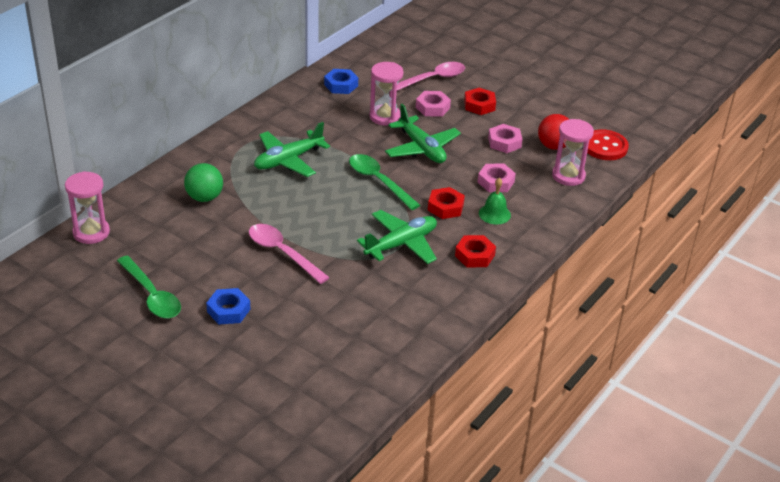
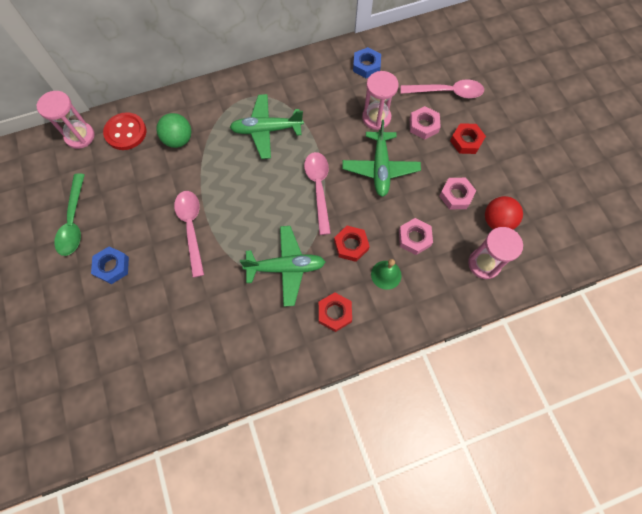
camera: 35 degrees right, 30 degrees up
(378, 181) = (318, 188): green spoon -> pink spoon
(605, 147) = (545, 245): red button -> red button (126, 132)

